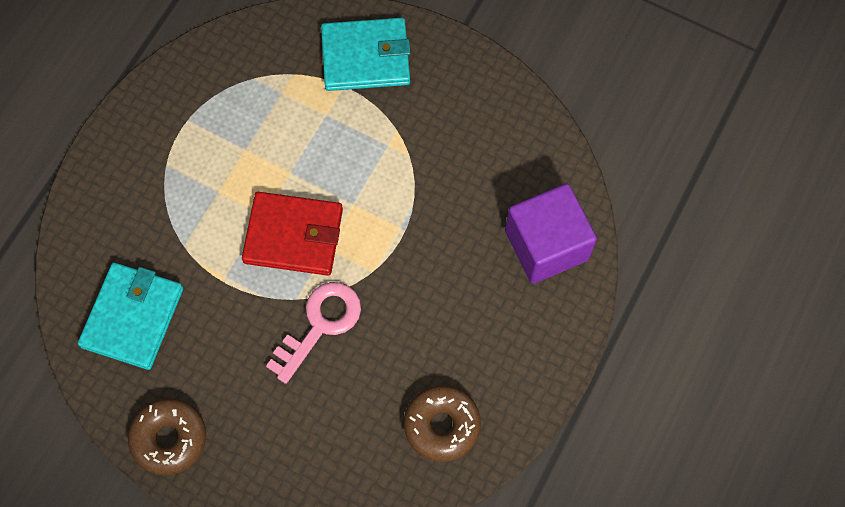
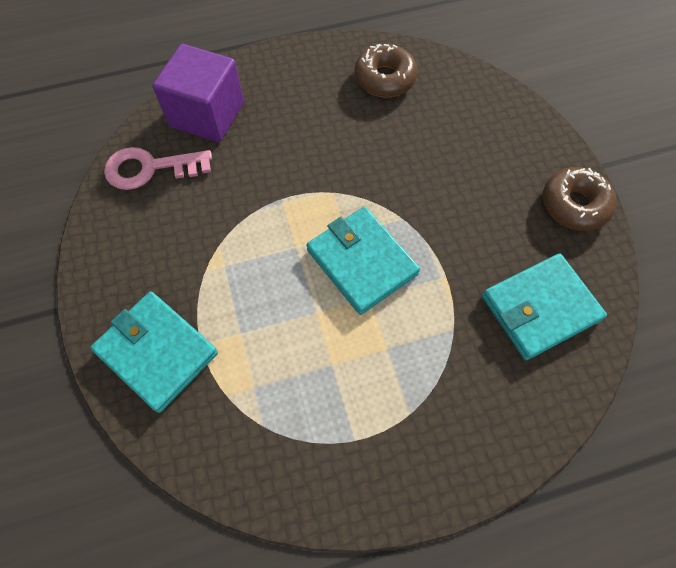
camera: 135 degrees left, 5 degrees down
(293, 236) = (362, 262): red wallet -> turquoise wallet
(320, 325) = (402, 189): pink key -> pink key (150, 168)

